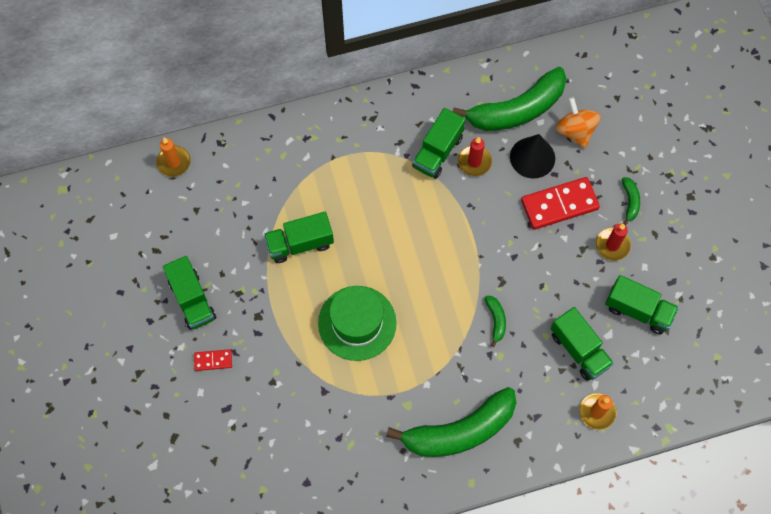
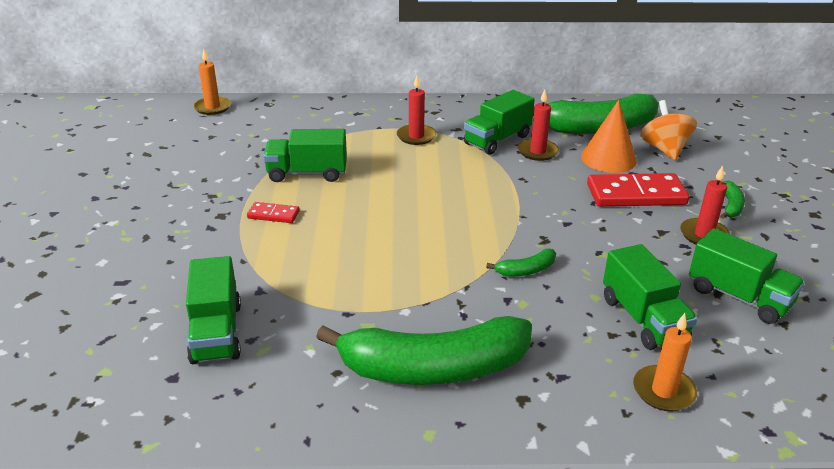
camera: 15 degrees right, 35 degrees down
(192, 299) = (155, 191): green truck -> green truck (216, 332)
(213, 360) = (140, 239): red domino -> red domino (273, 215)
(357, 323) = (339, 241): green hat -> none
(369, 164) = (416, 136): none -> red candle
(496, 320) = (526, 270): green banana -> green banana turned 60 degrees clockwise
(532, 157) = (608, 158): black cone -> orange cone

